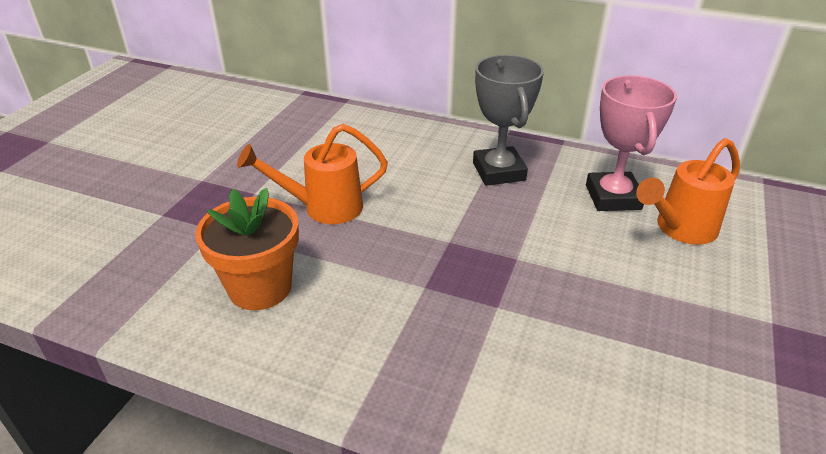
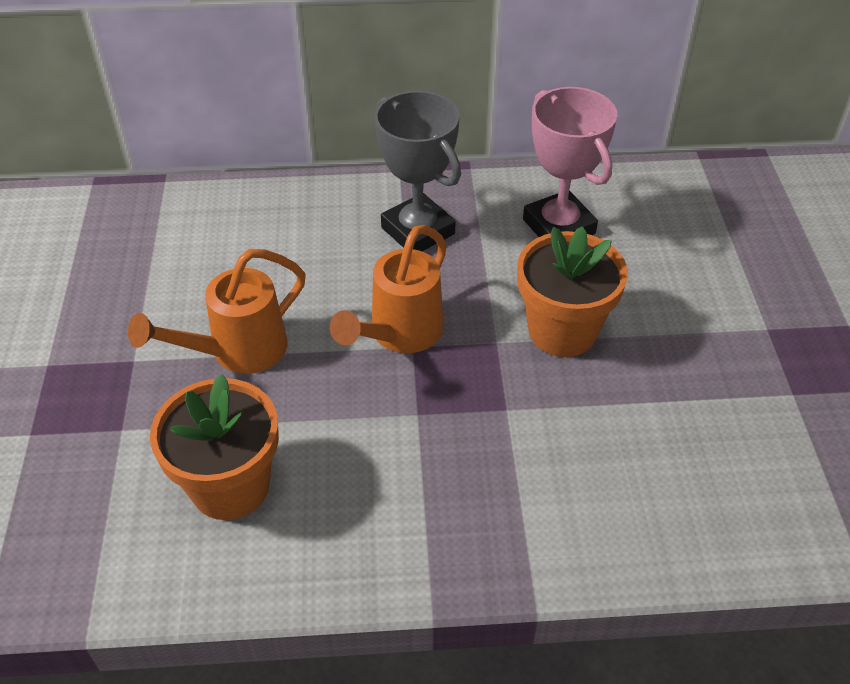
camera: 25 degrees left, 10 degrees up
(576, 267) = (562, 331): none -> orange flower pot
(679, 229) = (642, 247): orange watering can -> orange watering can (399, 335)

